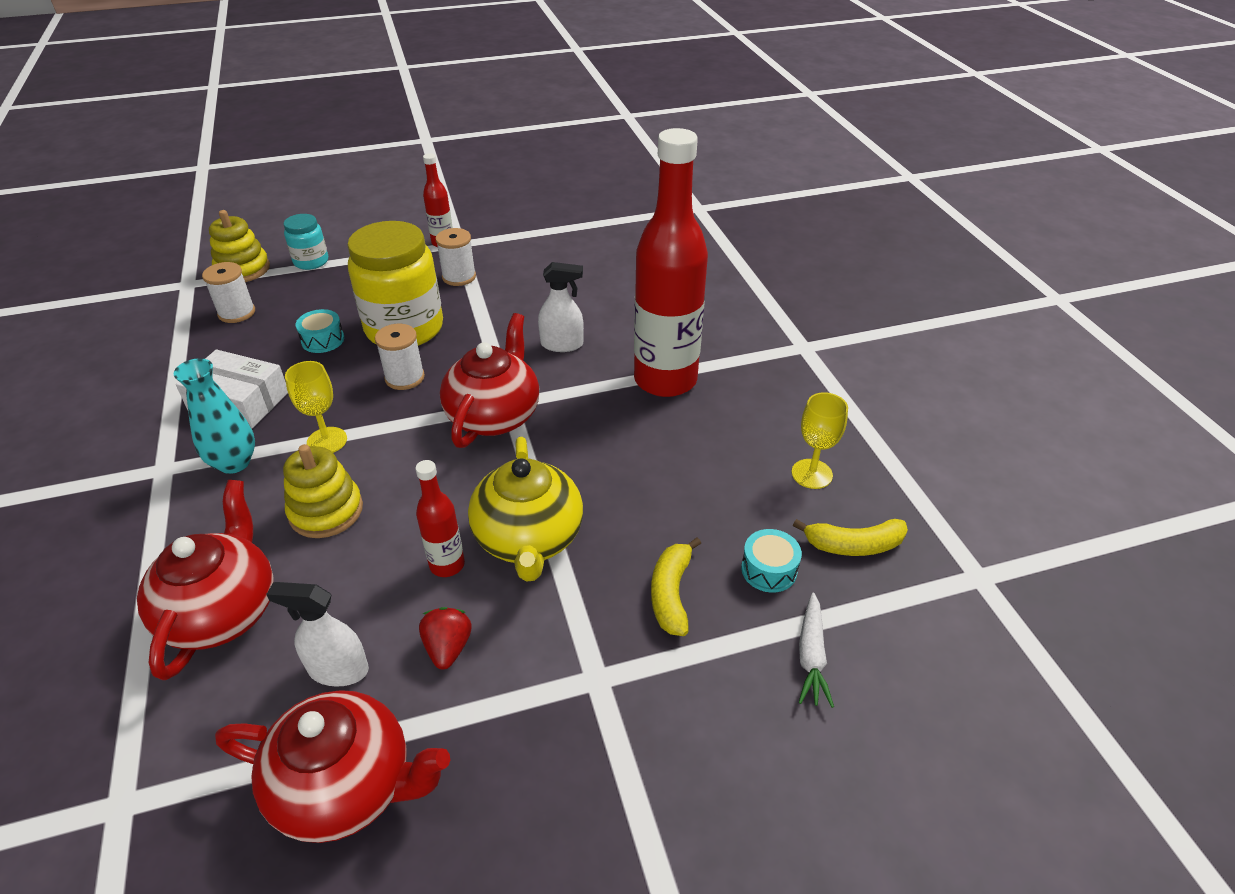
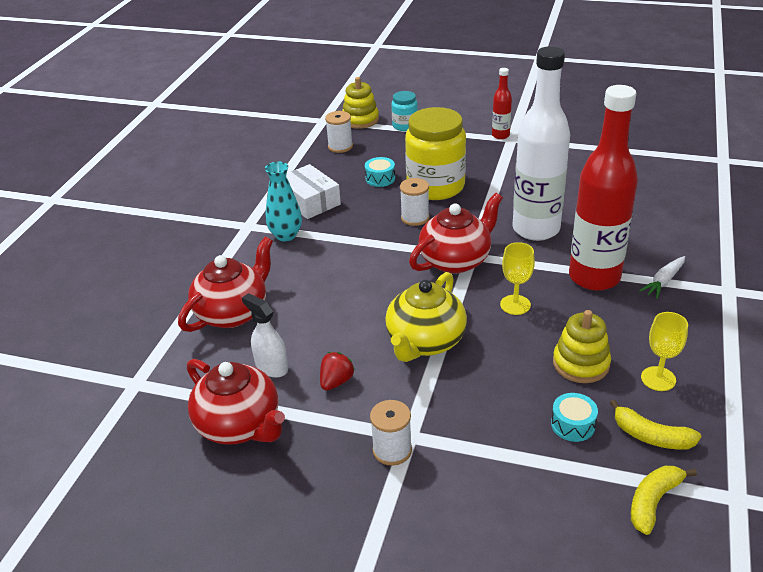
camera: 35 degrees right, 5 degrees down
(326, 511) = (318, 280): yellow stacking toy -> yellow stacking toy (581, 364)
(327, 441) = (344, 240): yellow goblet -> yellow goblet (515, 305)
(447, 565) = (366, 337): red bottle -> none
(459, 277) = (495, 162): white spool -> white spool (392, 450)
(562, 344) = (536, 229): white spray bottle -> white bottle
(671, 594) = (493, 410): yellow banana -> yellow banana (653, 502)
(811, 656) = (560, 487): white carrot -> white carrot (663, 281)

